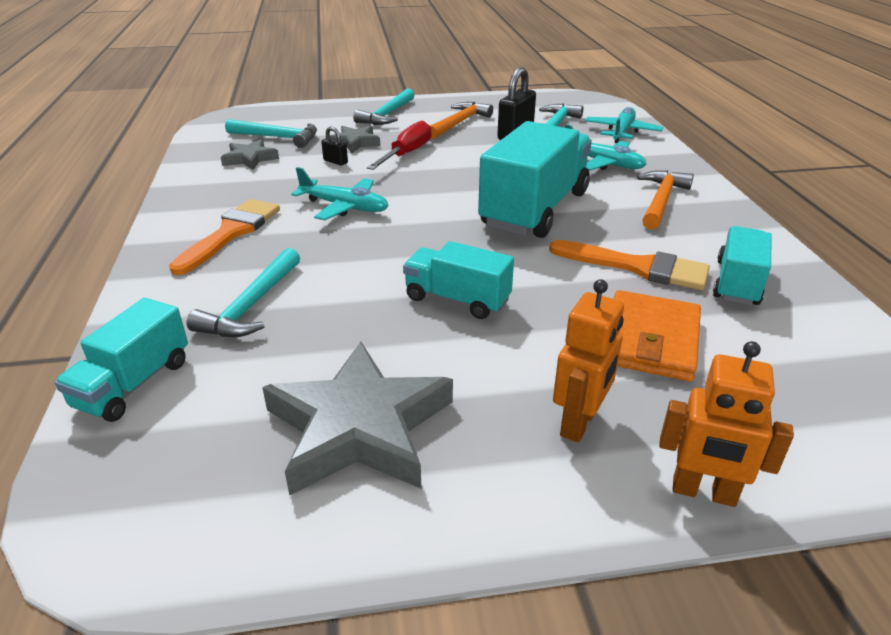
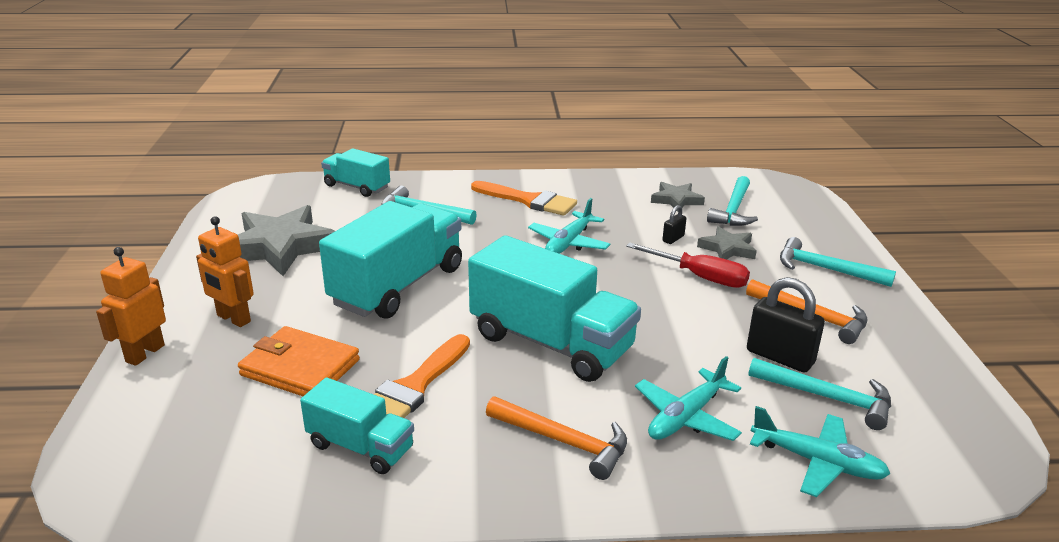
camera: 95 degrees right, 5 degrees down
(457, 299) = (398, 286): turquoise truck -> turquoise truck, size x1.80

